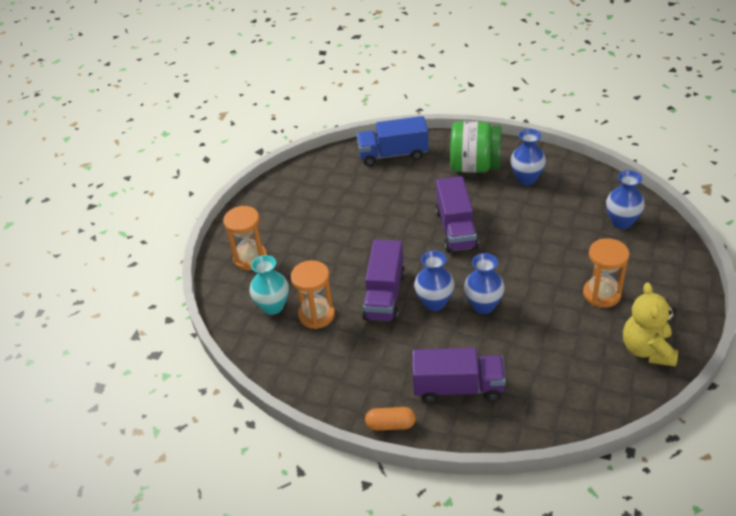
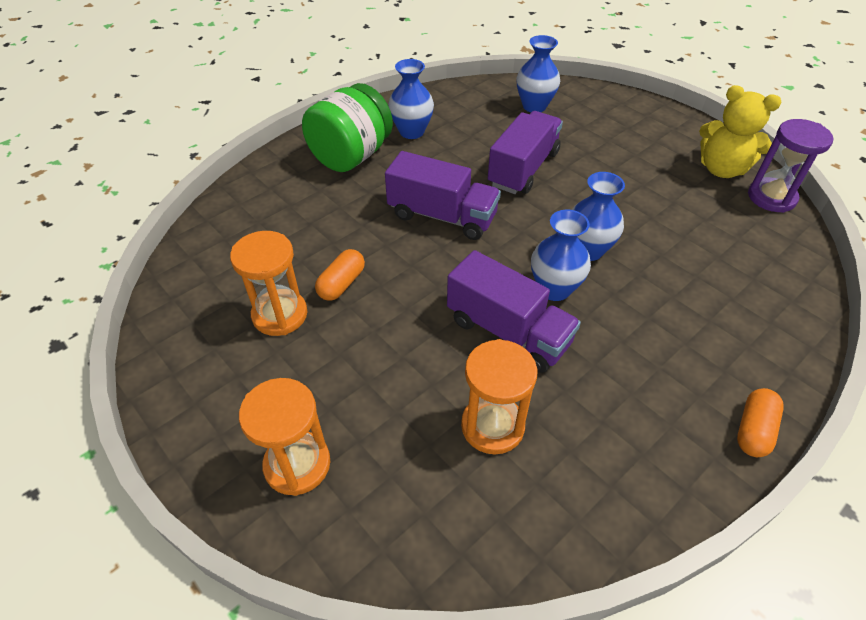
camera: 65 degrees left, 5 degrees up
(273, 306) = (433, 478): turquoise vase -> none
(367, 217) = (342, 284): none -> orange capsule
(393, 154) = (251, 208): blue truck -> none
(458, 388) = (714, 332): purple truck -> purple truck (523, 169)
(601, 294) = (627, 162): orange hourglass -> orange hourglass (280, 315)
(638, 388) = (771, 197): none -> purple hourglass

